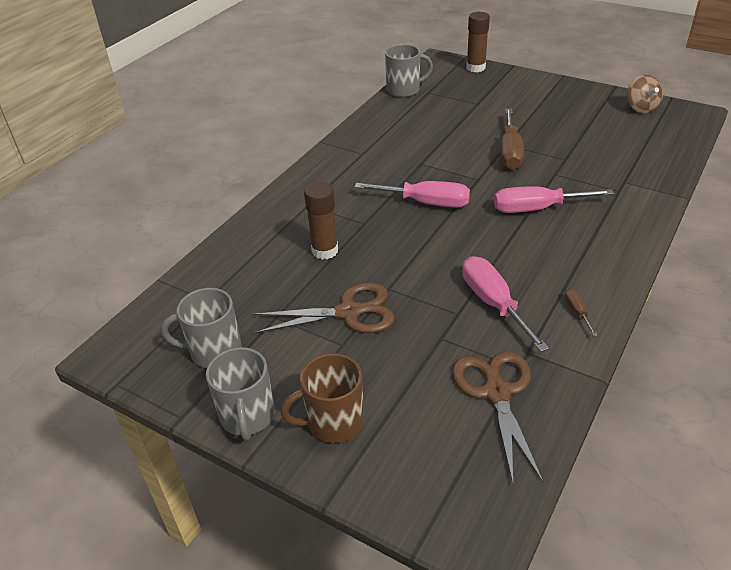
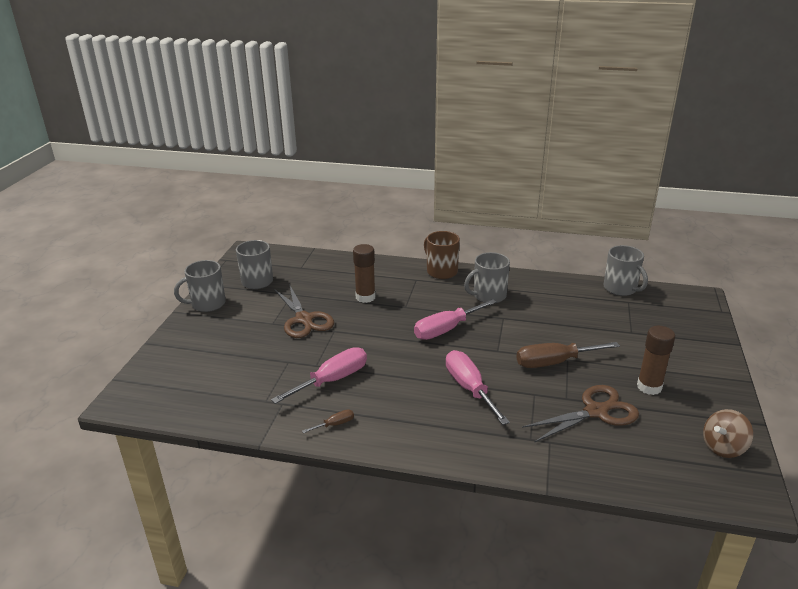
camera: 70 degrees right, 10 degrees down
(333, 422) = (206, 333): brown mug -> brown mug (441, 271)
(374, 163) = (488, 296): none -> grey mug
(426, 203) = (446, 329): pink screwdriver -> pink screwdriver turned 60 degrees clockwise
(475, 68) = (705, 321): brown glue stick -> brown glue stick (649, 387)
(497, 393) = (239, 393): brown scissors -> brown scissors (596, 412)

